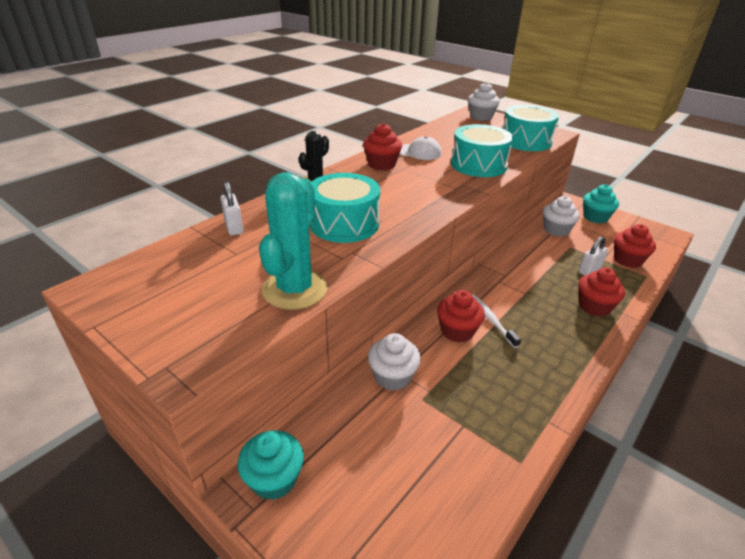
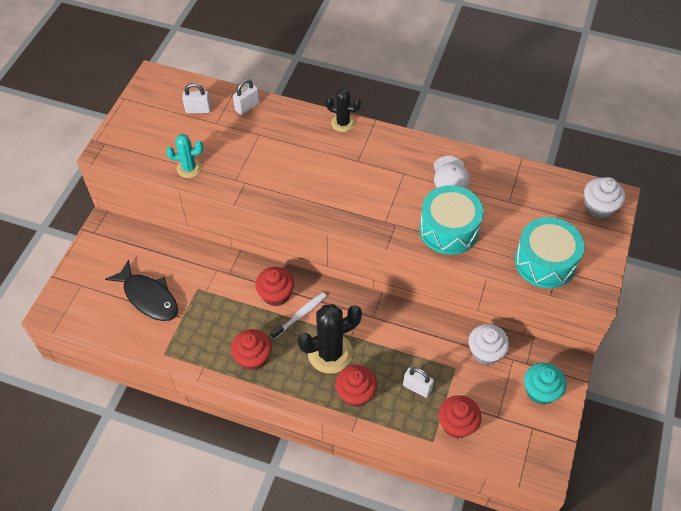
camera: 70 degrees right, 20 degrees up
(198, 262) = (198, 110): none -> white padlock
(274, 479) = (113, 234): turquoise cupcake -> none
(295, 289) = (189, 168): turquoise cactus -> turquoise cactus, size x0.57
(344, 224) = (282, 165): turquoise drum -> none
(381, 164) = (403, 156): red cupcake -> red cupcake (253, 357)
(392, 376) = (211, 266): white cupcake -> none
(416, 458) = (148, 297): none -> black fish
(544, 311) = (330, 353): none -> black cactus

